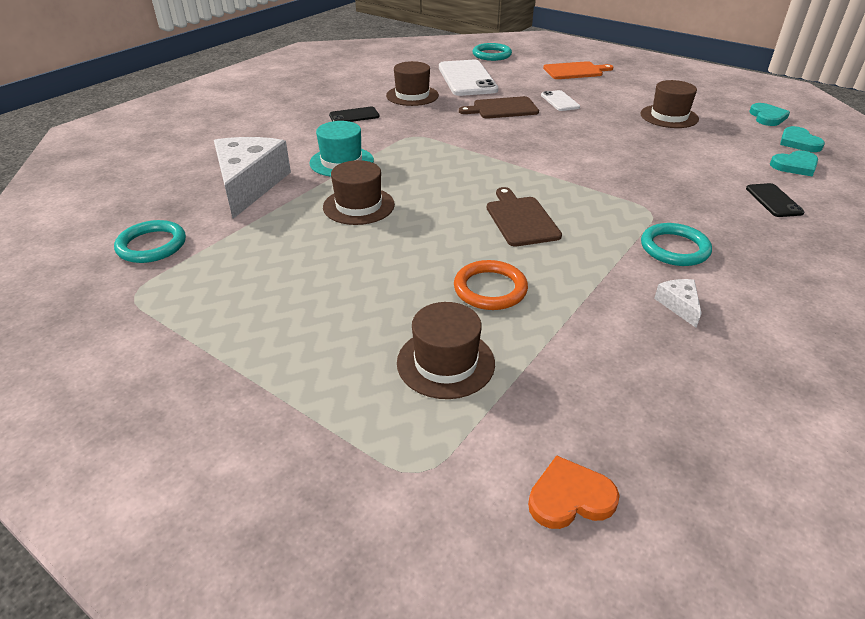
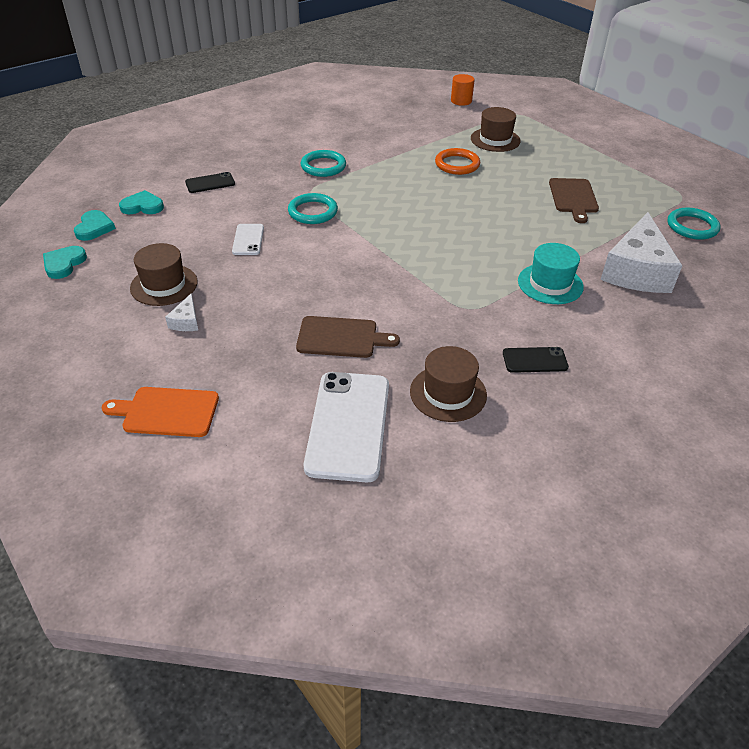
camera: 165 degrees left, 5 degrees up
(358, 206) = (535, 233): brown hat -> none
(491, 55) = (257, 508): turquoise ring -> turquoise ring (313, 212)
(521, 219) = (411, 201): brown cutting board -> brown cutting board (573, 198)
(560, 101) = (258, 338): white phone -> white phone (248, 240)
(570, 497) = (461, 101): orange heart -> orange cylinder
(678, 305) = (355, 141): white cheese -> white cheese (186, 321)
(773, 200) = (210, 183): black phone -> black phone turned 60 degrees clockwise

